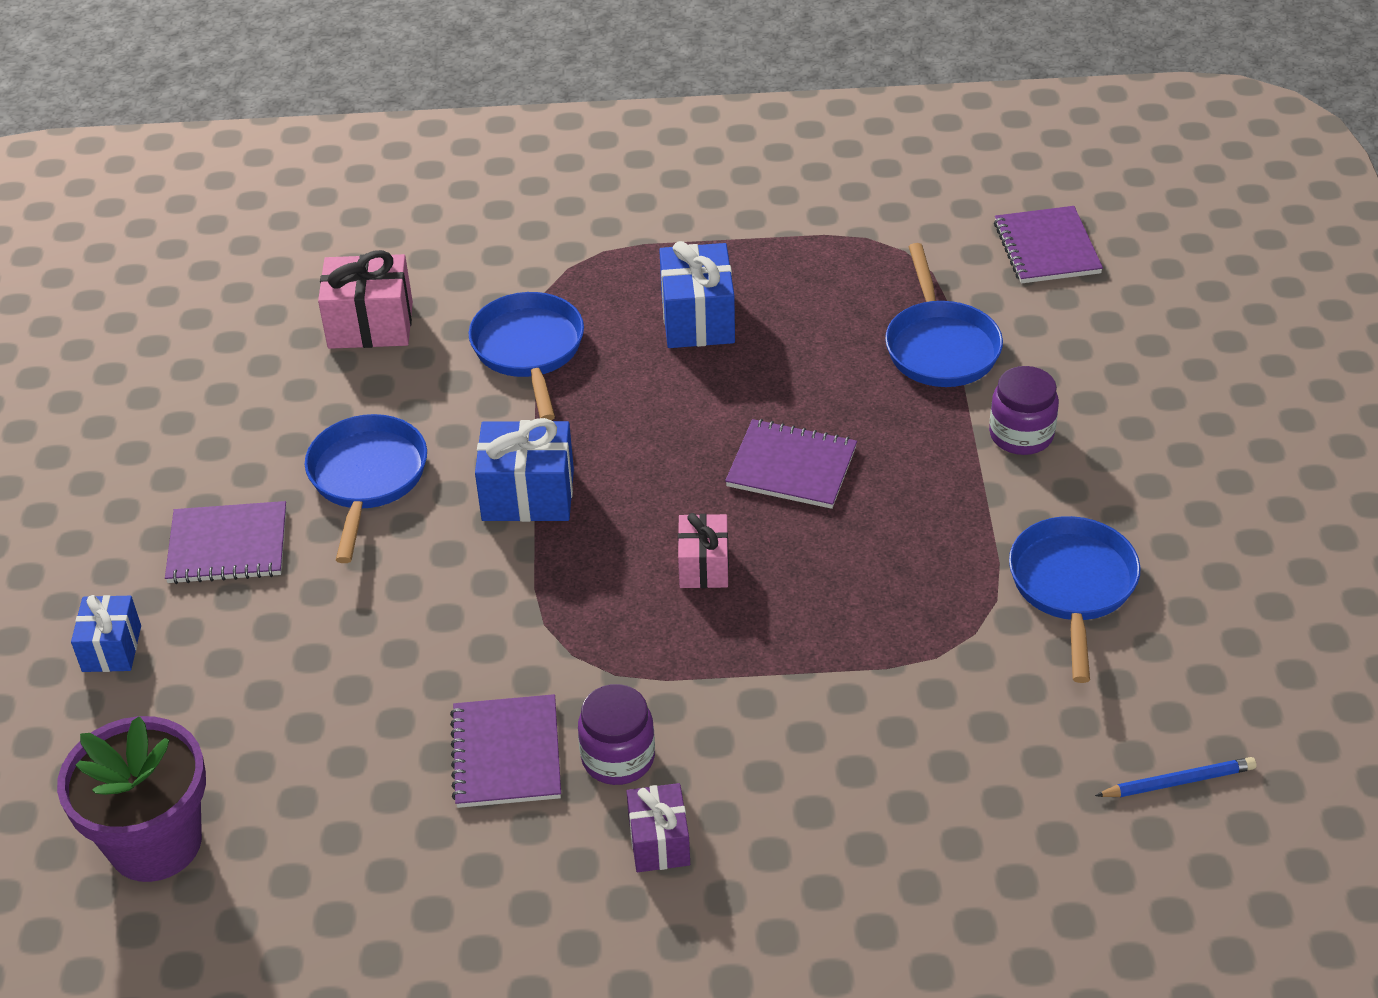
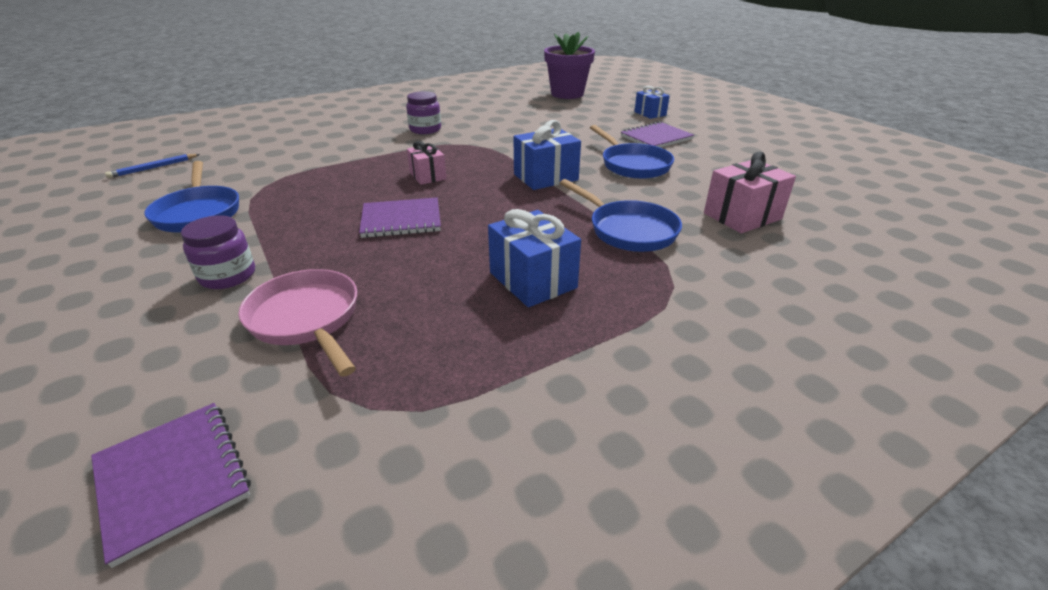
camera: 150 degrees right, 10 degrees down
(506, 754) = (470, 123): purple notebook -> none
(659, 842) = (394, 120): purple gift -> none
(940, 346) = (307, 319): blue pan -> pink pan

